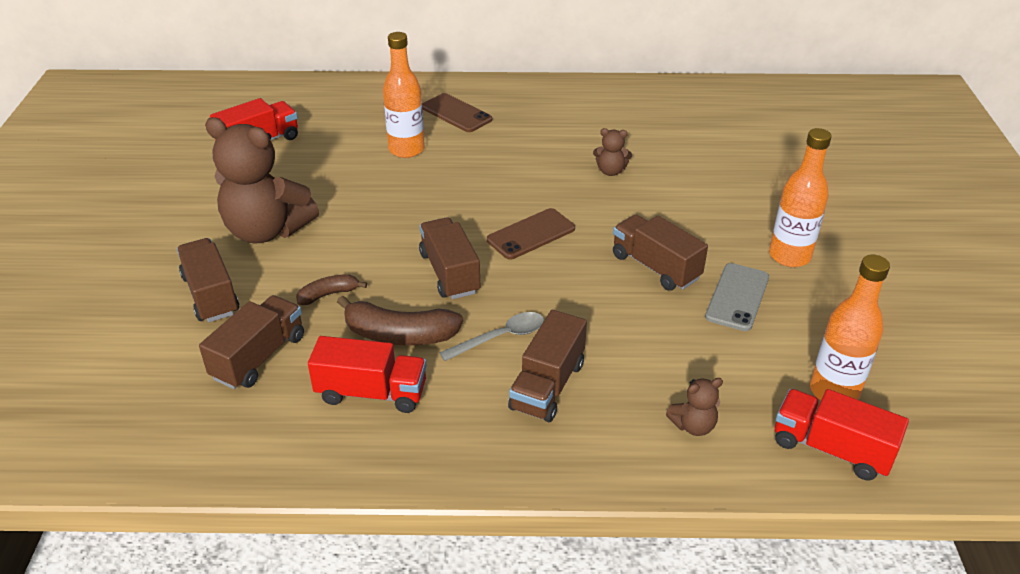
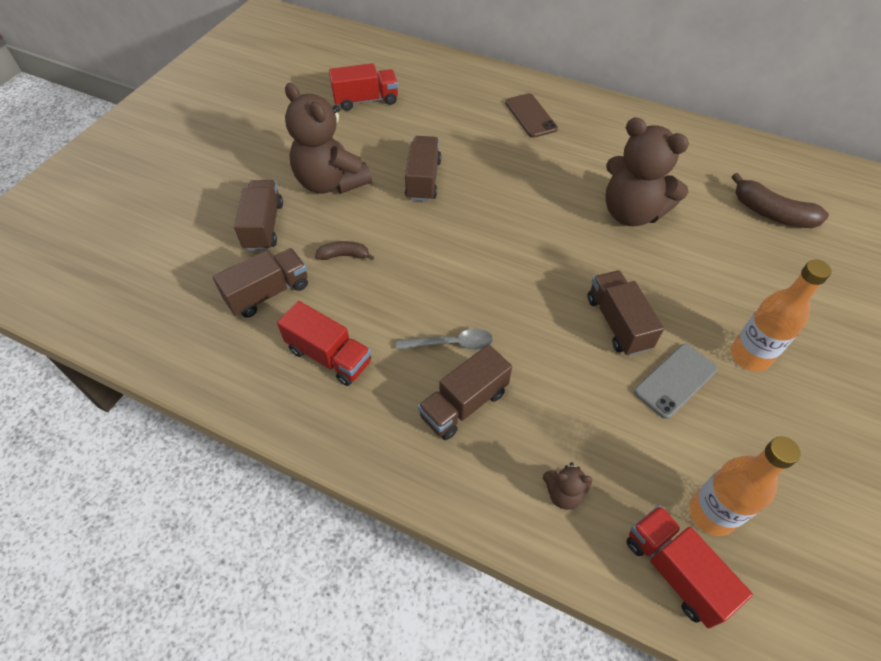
camera: 25 degrees right, 15 degrees up
(400, 335) = (376, 311): brown banana -> brown banana (772, 213)
(406, 150) = (472, 139): orange bottle -> none
(449, 273) = (444, 268): brown truck -> brown truck (423, 180)
(531, 234) = (529, 253): brown phone -> none
(610, 171) = (631, 213): brown teddy bear -> brown teddy bear, size x2.32

